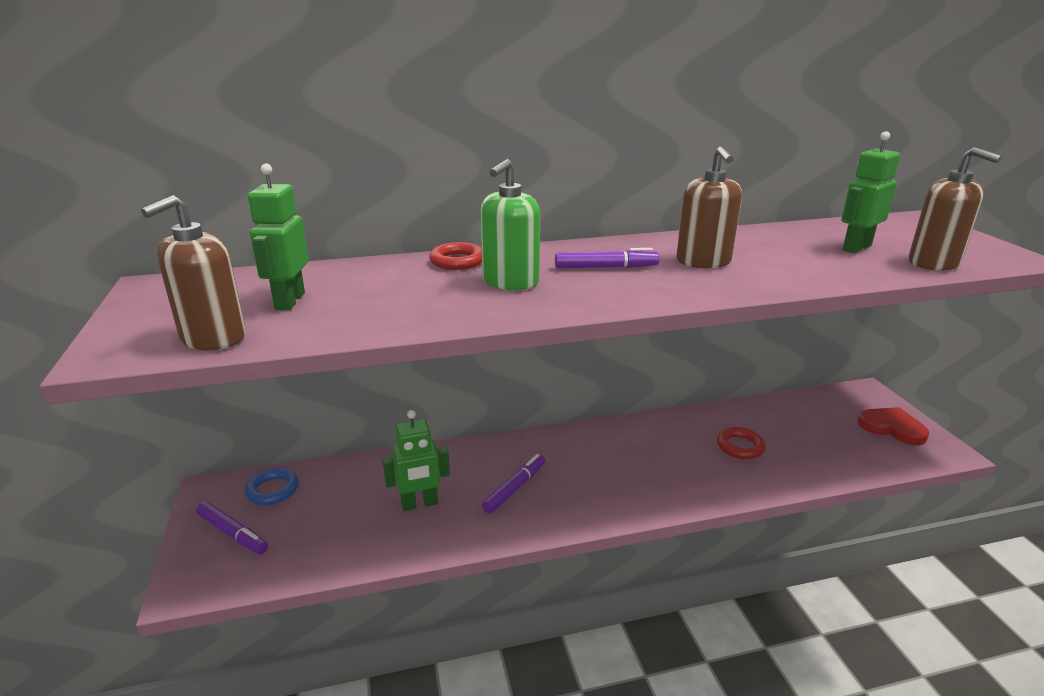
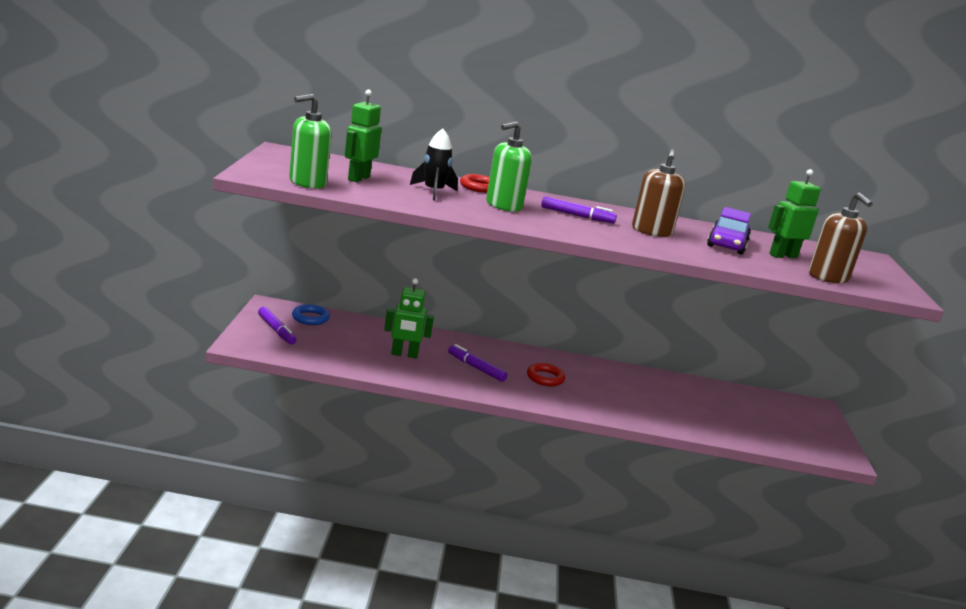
camera: 15 degrees right, 5 degrees down
(213, 338) = (307, 182): brown soap dispenser -> green soap dispenser
(407, 290) = (433, 192): none -> black rocket
(515, 488) = (476, 368): purple marker -> purple marker turned 105 degrees counterclockwise
(740, 446) = (668, 400): red ring -> red ring (545, 378)
(791, 251) = (727, 244): none -> purple car
(892, 428) = (812, 430): red heart -> none

